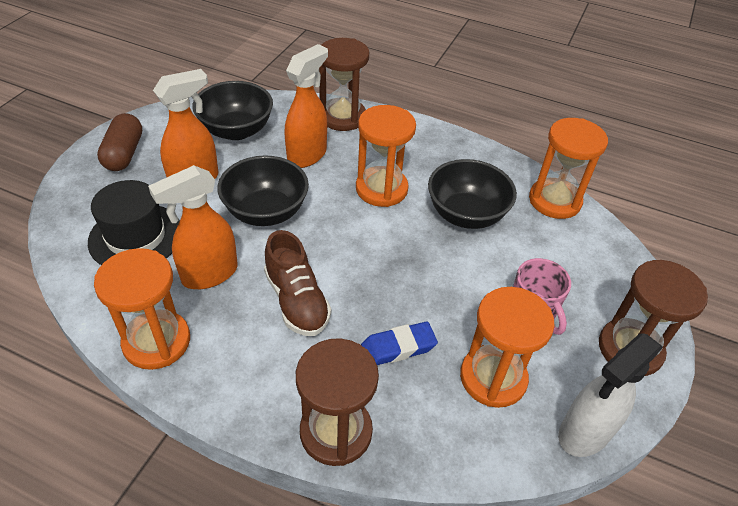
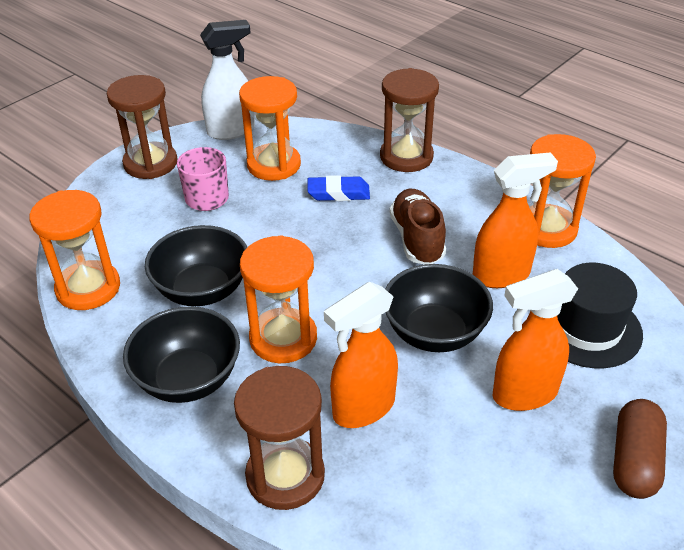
camera: 160 degrees left, 5 degrees down
(236, 130) = (463, 477): black bowl -> black bowl (188, 379)

